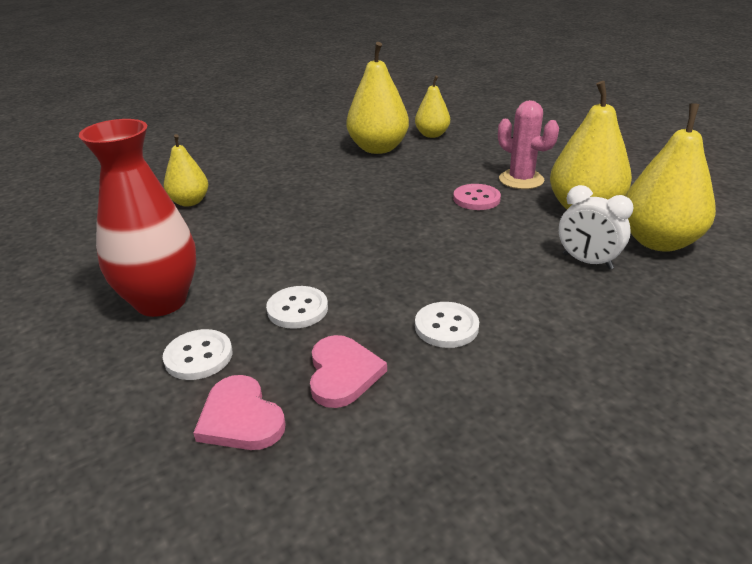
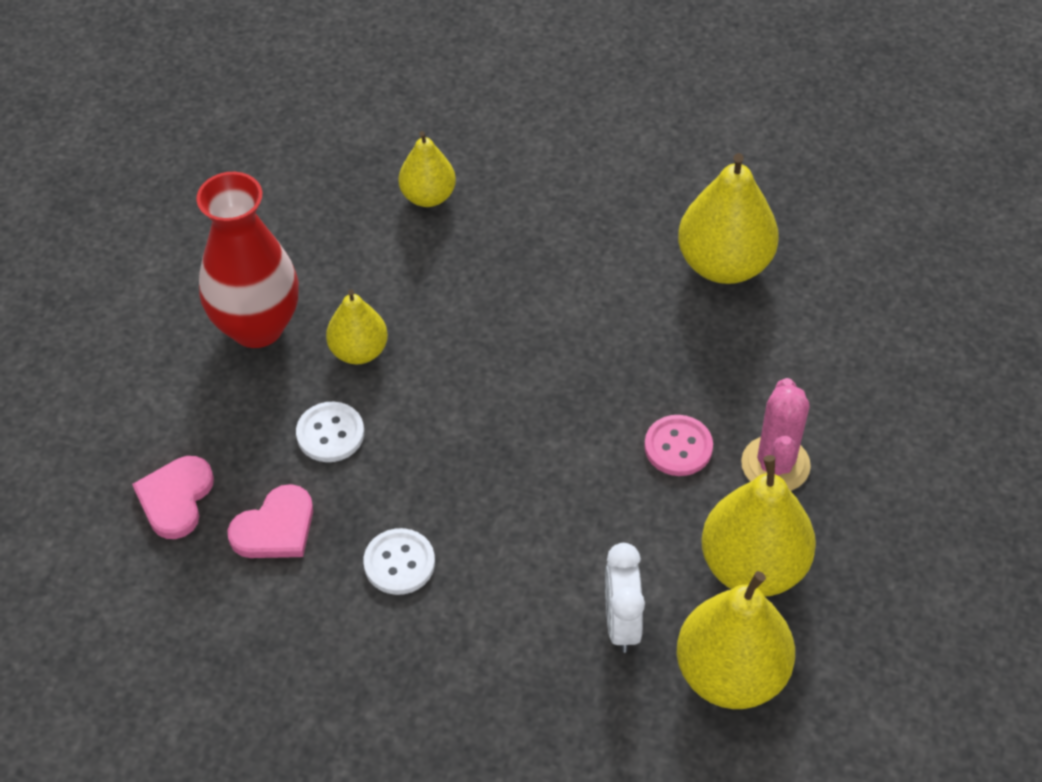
camera: 50 degrees right, 20 degrees up
(198, 356) = (215, 415): white button -> none
(432, 135) = (826, 292): yellow pear -> yellow pear (359, 351)

